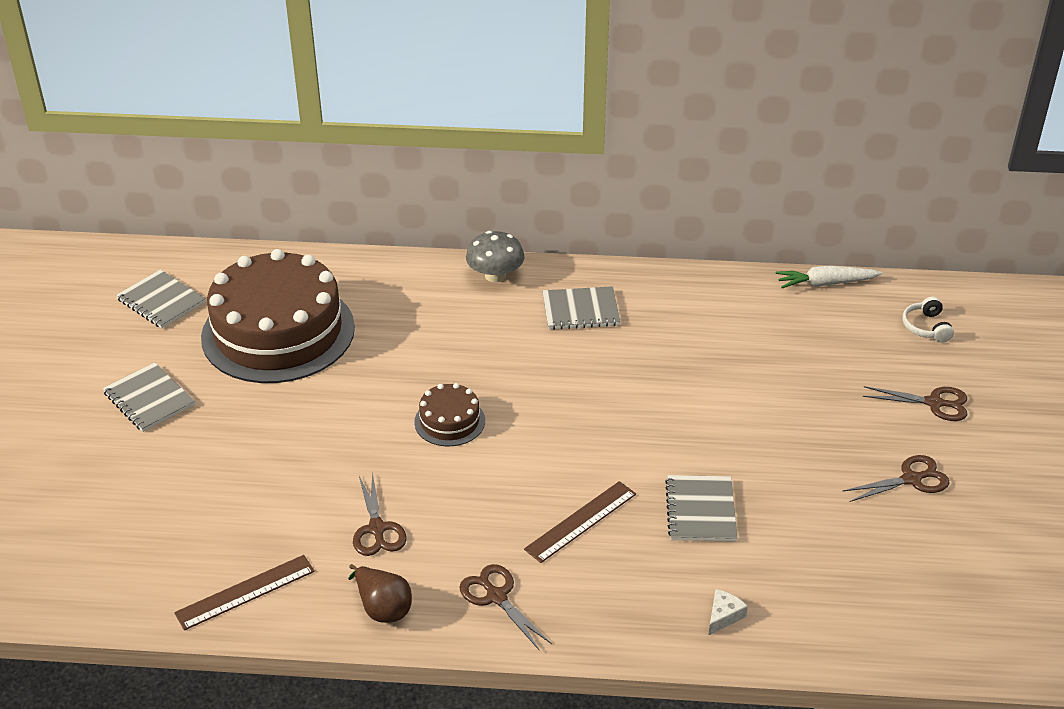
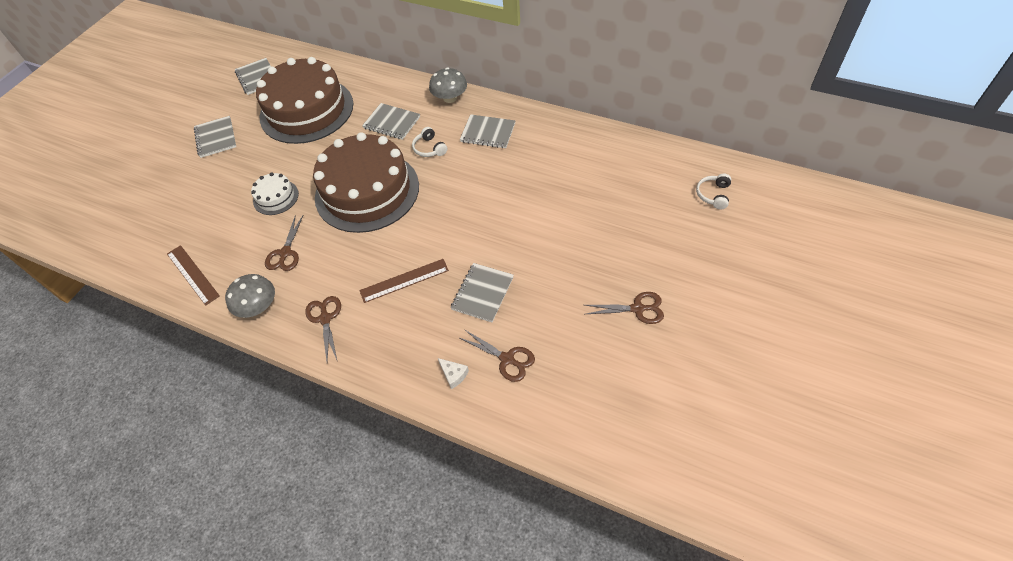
camera: 25 degrees right, 15 degrees up
(245, 592) = (193, 274): brown ruler -> brown ruler turned 60 degrees clockwise
(310, 460) = (276, 197): none -> white cake
(382, 608) = (258, 307): brown pear -> grey mushroom
(427, 324) = (392, 122): none -> grey notebook
(449, 421) = (367, 191): brown cake -> brown cake, size x2.30
(507, 347) = (429, 148): none -> white headphones
(723, 616) = (453, 375): white cheese -> white cheese turned 75 degrees clockwise
(826, 284) = (659, 147): white carrot -> none
(934, 403) = (686, 254): brown scissors -> brown scissors (507, 359)

